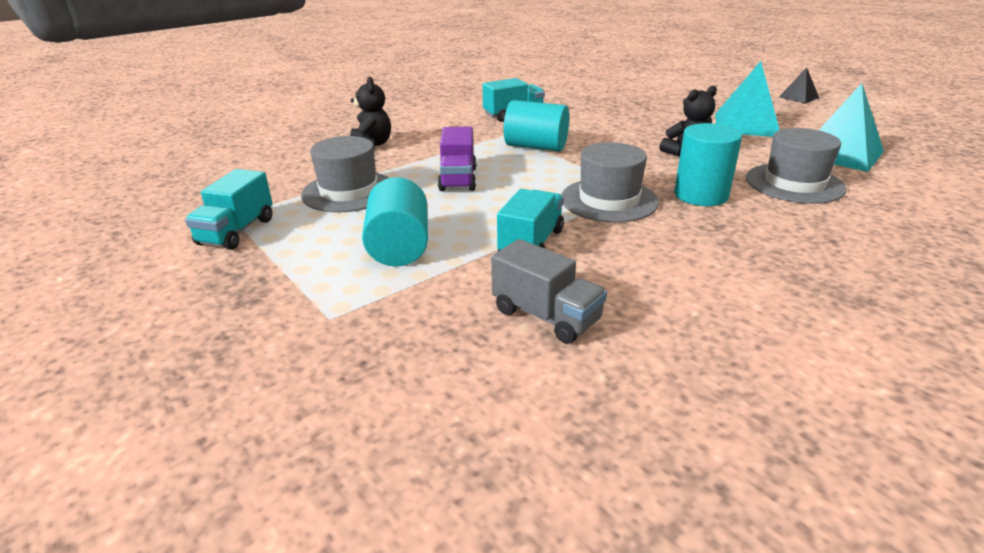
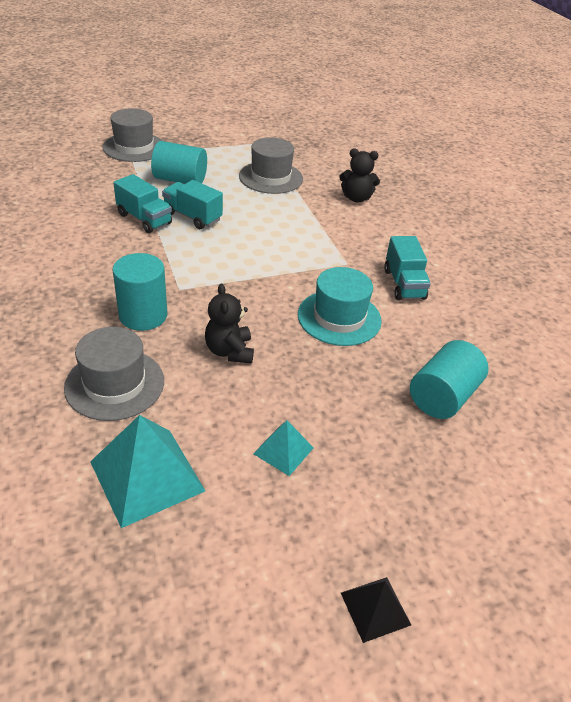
camera: 105 degrees right, 10 degrees up
(237, 231) = (240, 142): turquoise truck -> turquoise truck (192, 217)
(458, 179) = (261, 218): purple truck -> none
(536, 147) = (305, 270): turquoise cylinder -> turquoise cylinder (443, 397)
(546, 316) = (71, 202): grey truck -> none
(588, 128) = (339, 317): none -> turquoise hat
(609, 200) = (174, 268): grey hat -> grey hat (134, 147)
(746, 125) = (283, 450): turquoise pyramid -> turquoise pyramid, size x0.53

